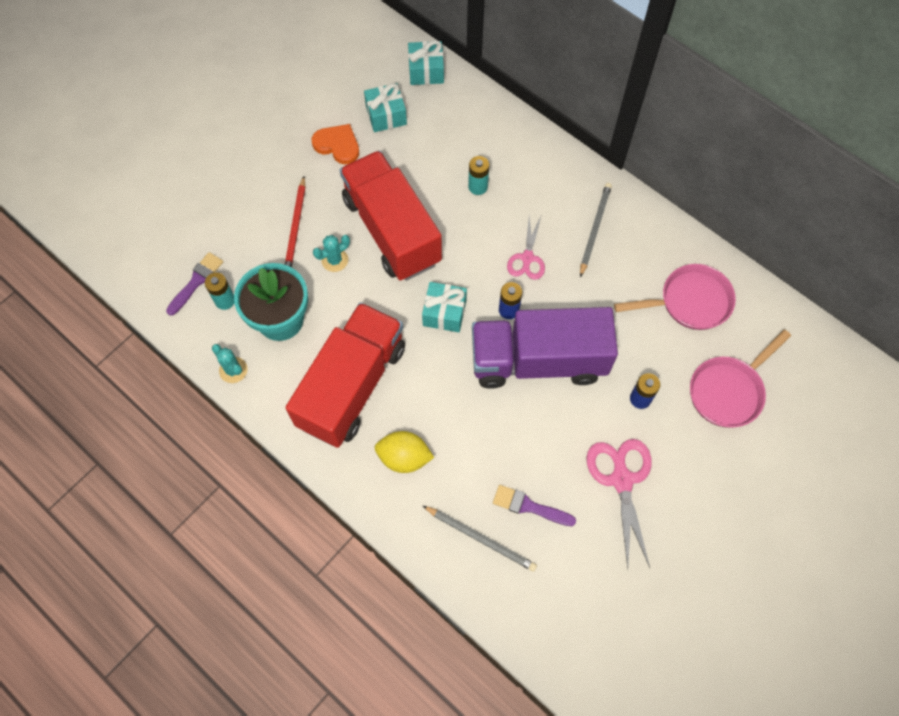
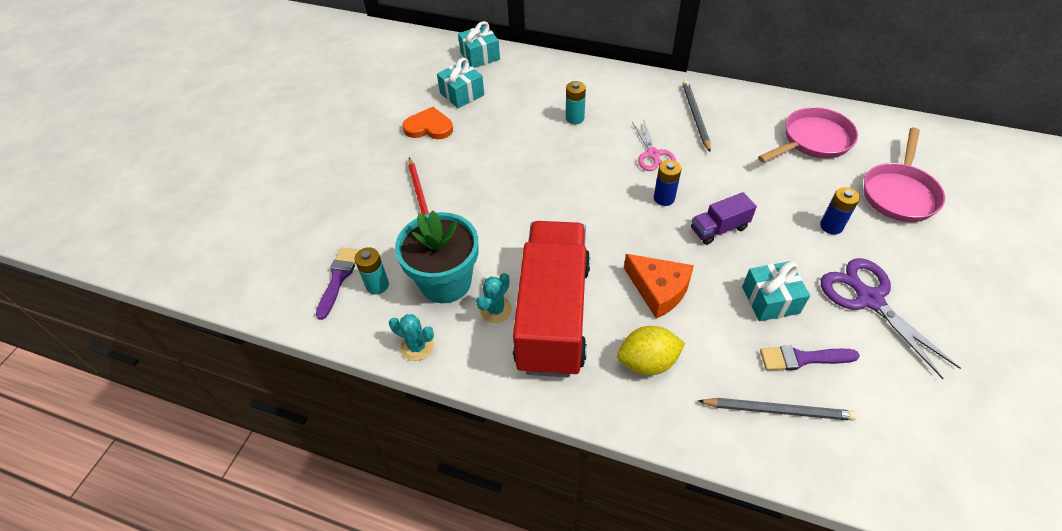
camera: 20 degrees left, 15 degrees down
(335, 260) = (474, 213): turquoise cactus -> turquoise cactus (495, 310)
(392, 231) = (516, 173): red truck -> none
(444, 313) = (606, 220): turquoise gift -> turquoise gift (770, 300)
(450, 398) = (658, 289): none -> orange cheese
(538, 361) = (719, 229): purple truck -> purple truck, size x0.42
(621, 479) = (868, 299): pink scissors -> purple scissors

